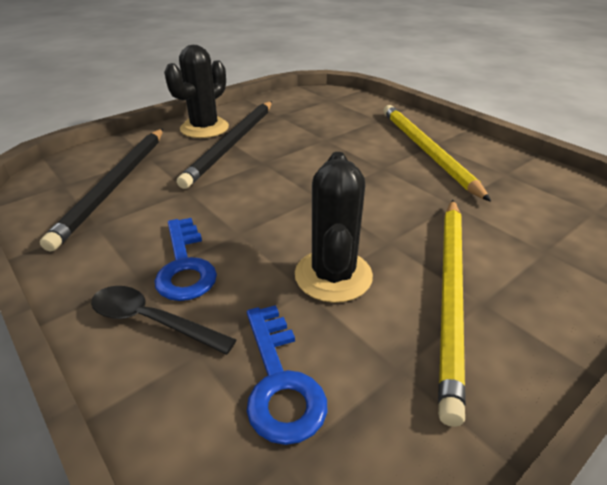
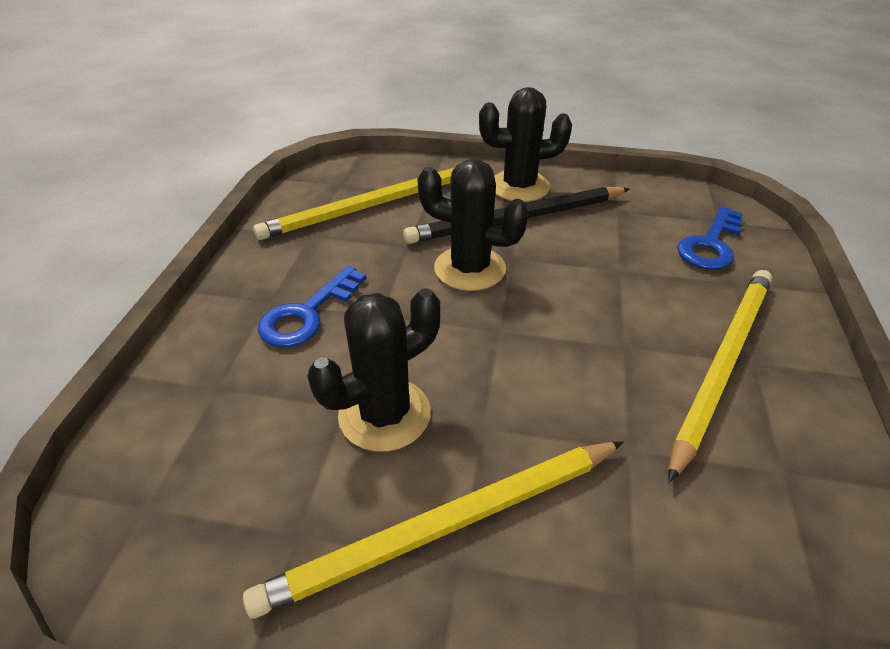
camera: 50 degrees right, 5 degrees up
(115, 185) = (368, 207): black pencil -> yellow pencil
(152, 321) = (231, 340): black spoon -> none
(249, 180) = (469, 269): none -> black cactus
(280, 381) = (222, 456): blue key -> blue key (710, 245)

